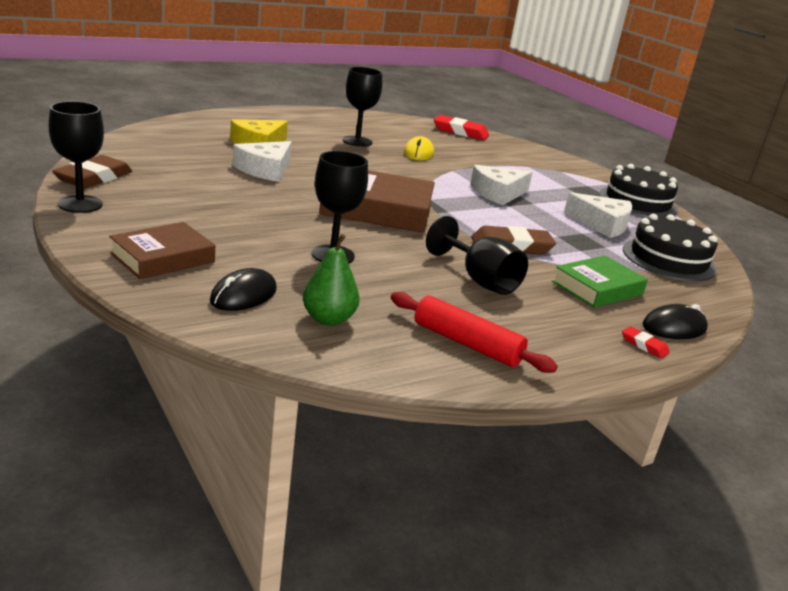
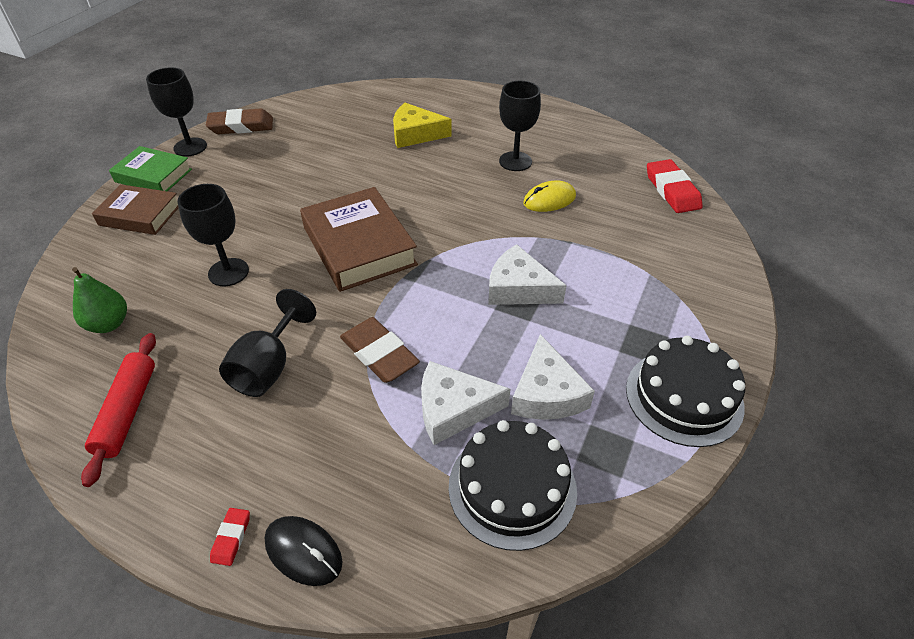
camera: 60 degrees right, 20 degrees up
(243, 295) = (113, 272): black mouse -> none
(265, 170) = (363, 163): white cheese -> white cheese (453, 409)
(597, 288) = (343, 453): green book -> green book (153, 175)

